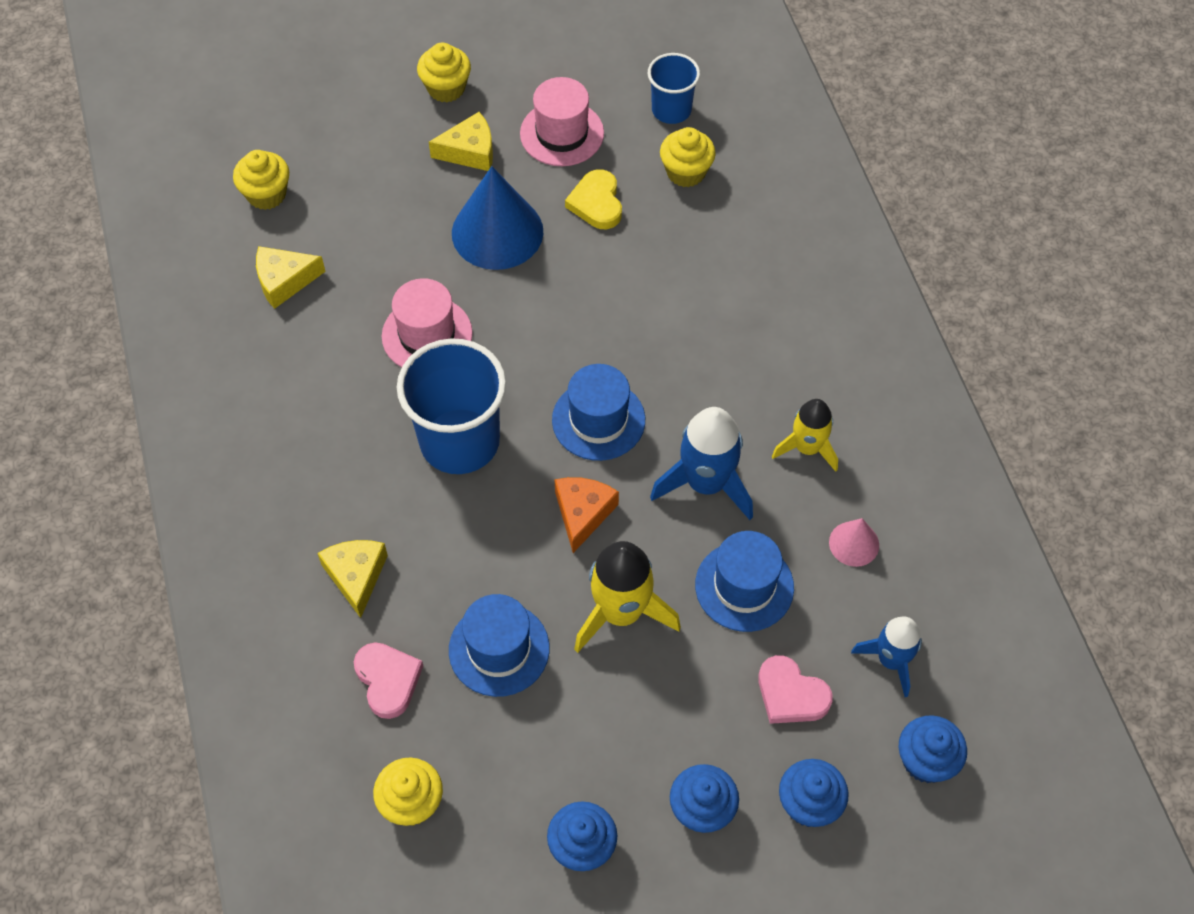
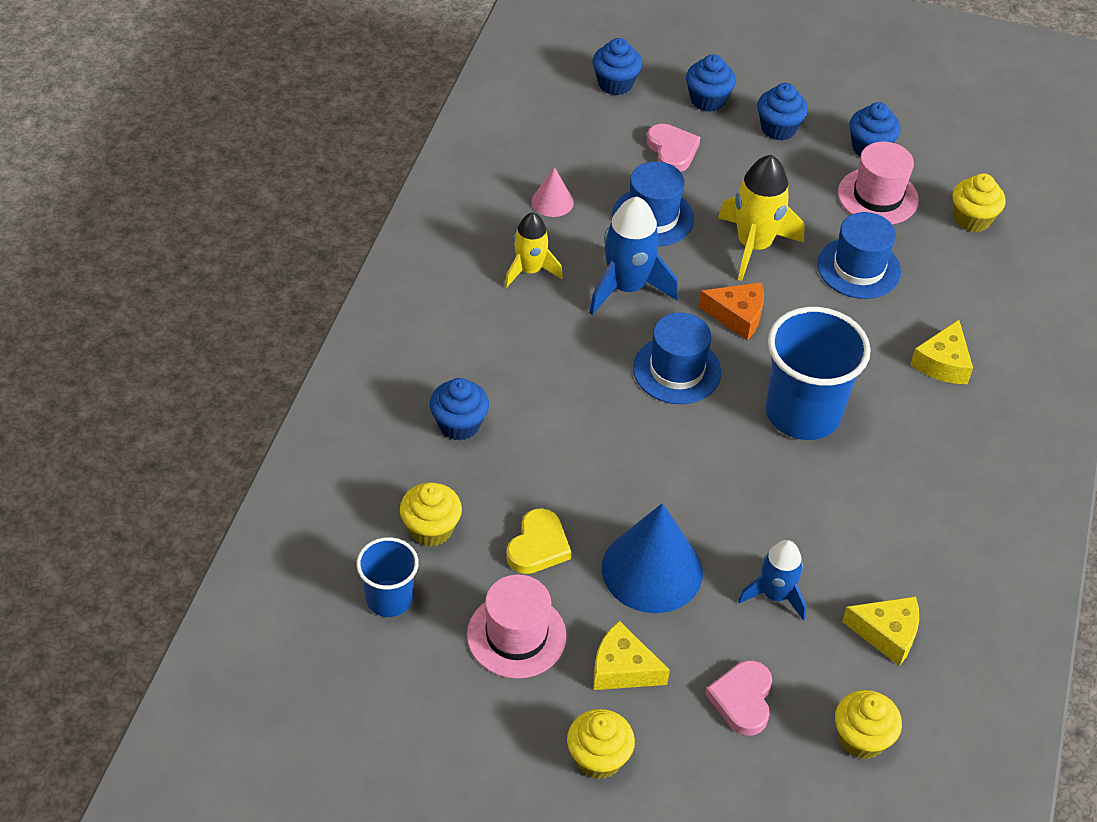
camera: 150 degrees left, 10 degrees down
(388, 680) = (952, 290): pink heart -> pink heart (742, 700)
(427, 335) = (778, 511): pink hat -> pink hat (878, 196)
(583, 513) = (737, 316): orange cheese -> orange cheese turned 120 degrees counterclockwise
(738, 264) = (459, 424): none -> blue cupcake
(891, 660) = (589, 135): blue rocket -> blue rocket (775, 595)

